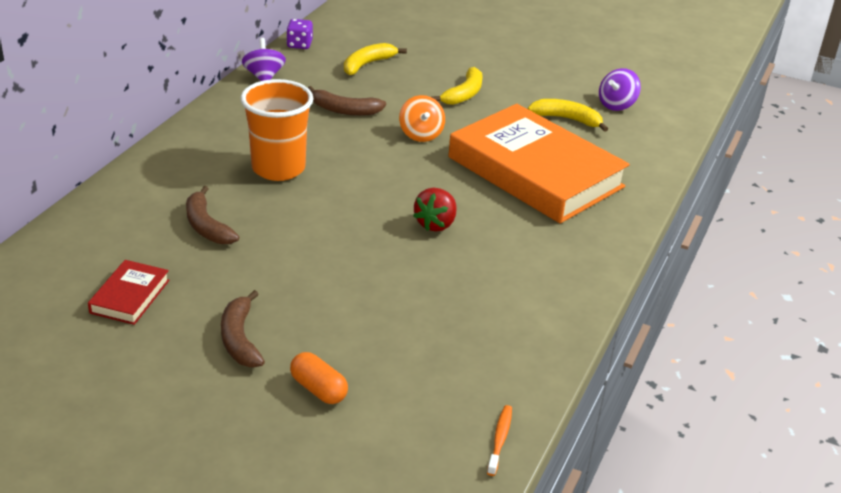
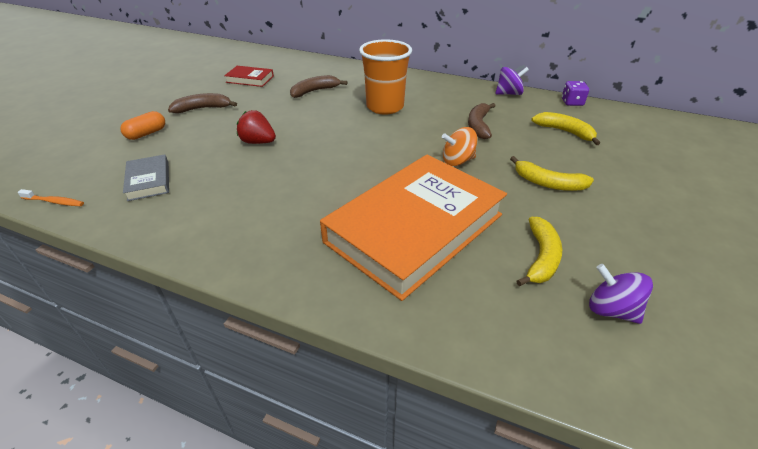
camera: 90 degrees right, 5 degrees up
(436, 224) = (319, 171): red strawberry -> red strawberry (258, 142)
(452, 360) = (149, 181): none -> grey book

